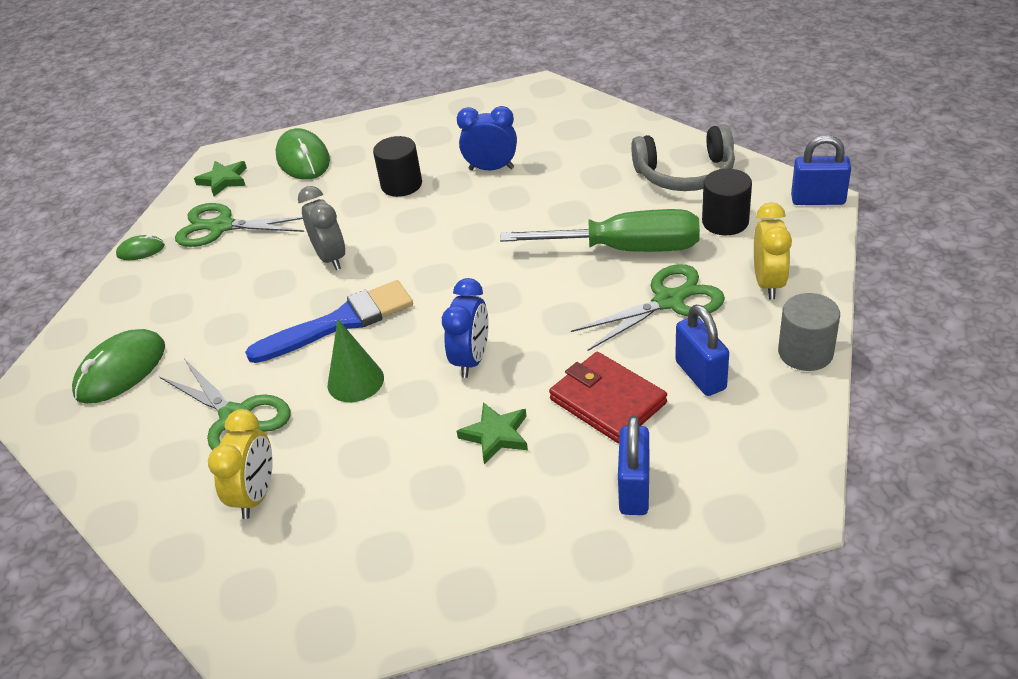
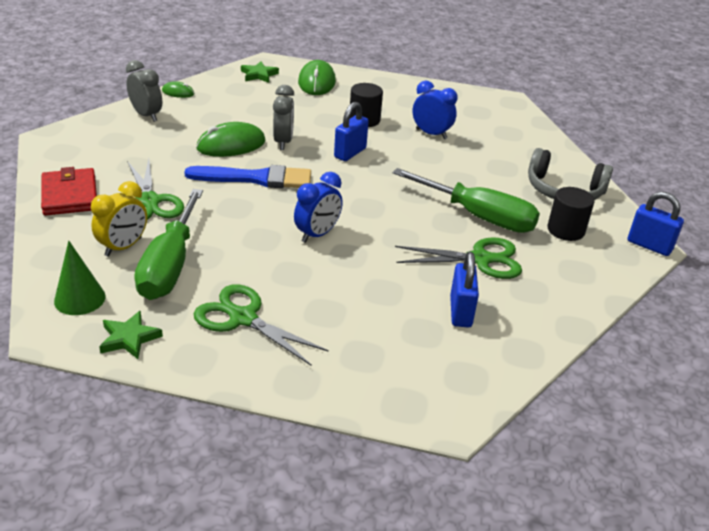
camera: 20 degrees right, 5 degrees down
(121, 370) = (110, 149): green mouse -> green mouse (231, 145)
(127, 301) = (146, 115): none -> grey clock
(221, 227) = (234, 99): green scissors -> green scissors (243, 318)
(335, 489) = (170, 265): none -> green screwdriver
(355, 381) = (236, 214): green cone -> green cone (80, 299)
(496, 435) = (293, 283): green star -> green star (129, 338)
(607, 401) = (383, 297): red wallet -> red wallet (69, 195)
(634, 489) = (352, 355): blue padlock -> blue padlock (350, 153)
(768, 283) = (562, 280): yellow clock -> none
(805, 353) = (549, 333): grey cylinder -> none

